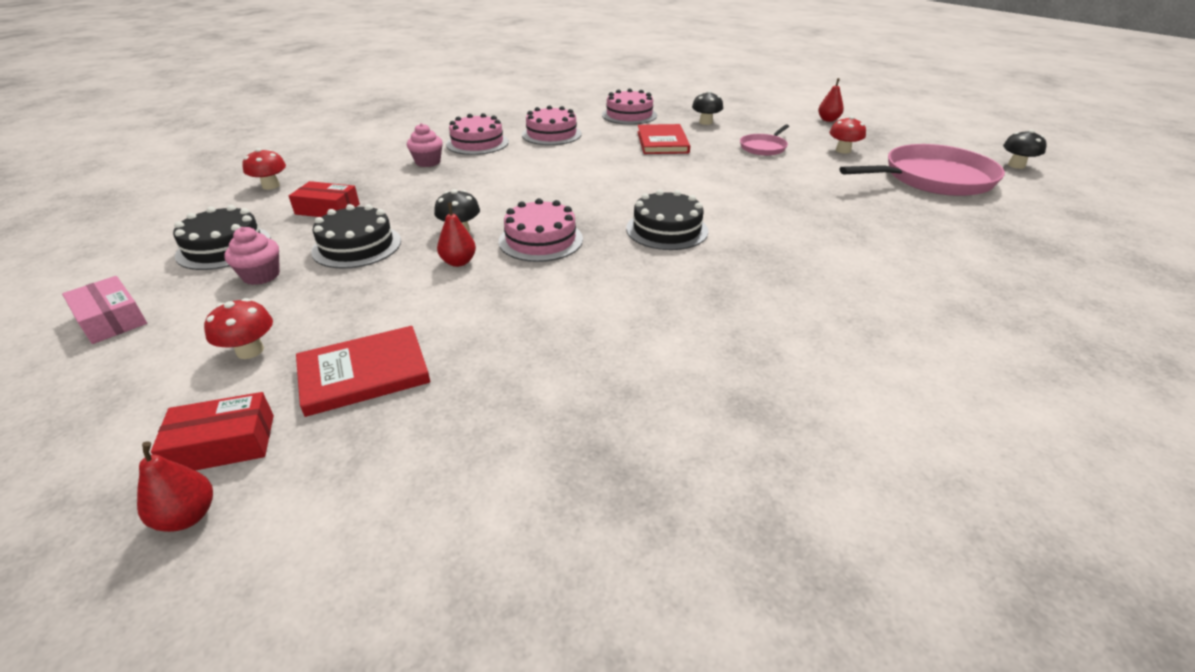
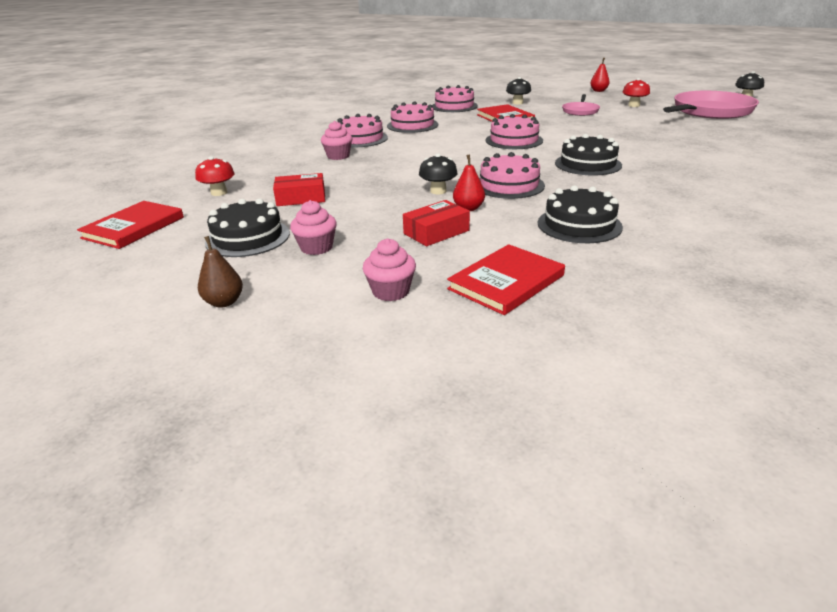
camera: 20 degrees left, 5 degrees down
(111, 319) = (224, 302): pink box -> brown pear
(158, 211) = (134, 227): none -> red book
(187, 516) = (513, 389): red pear -> none
(223, 444) = (467, 346): red box -> red box (436, 232)
(250, 351) = (391, 291): red mushroom -> pink cupcake
(357, 246) = (368, 215): black cake -> black cake (579, 225)
(629, 177) = (514, 140): none -> pink cake

